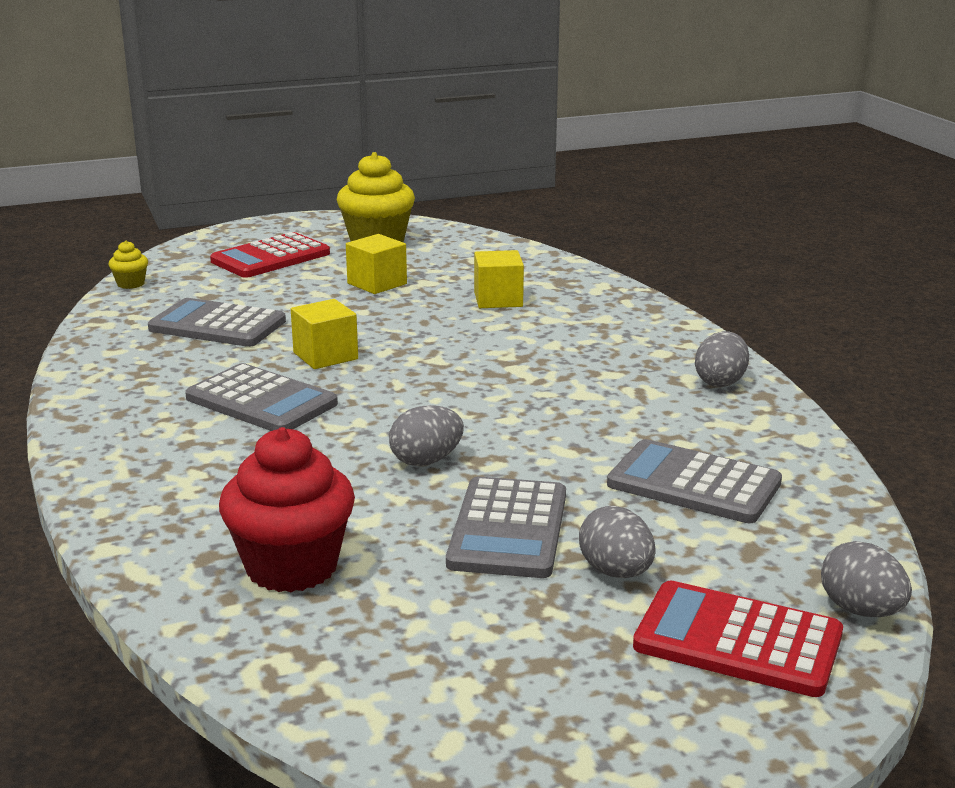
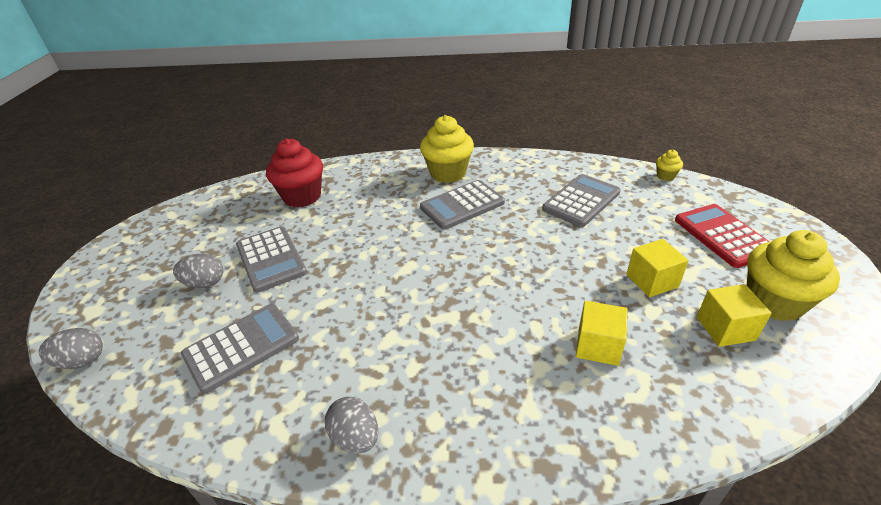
camera: 115 degrees right, 15 degrees up
(151, 431) = (448, 173): none -> yellow cupcake
(325, 356) = (514, 234): yellow cube -> yellow cube (725, 328)
(426, 461) = (356, 247): grey egg -> none
(508, 529) = (271, 259): grey calculator -> grey calculator turned 150 degrees counterclockwise
(737, 640) = (122, 304): red calculator -> none

